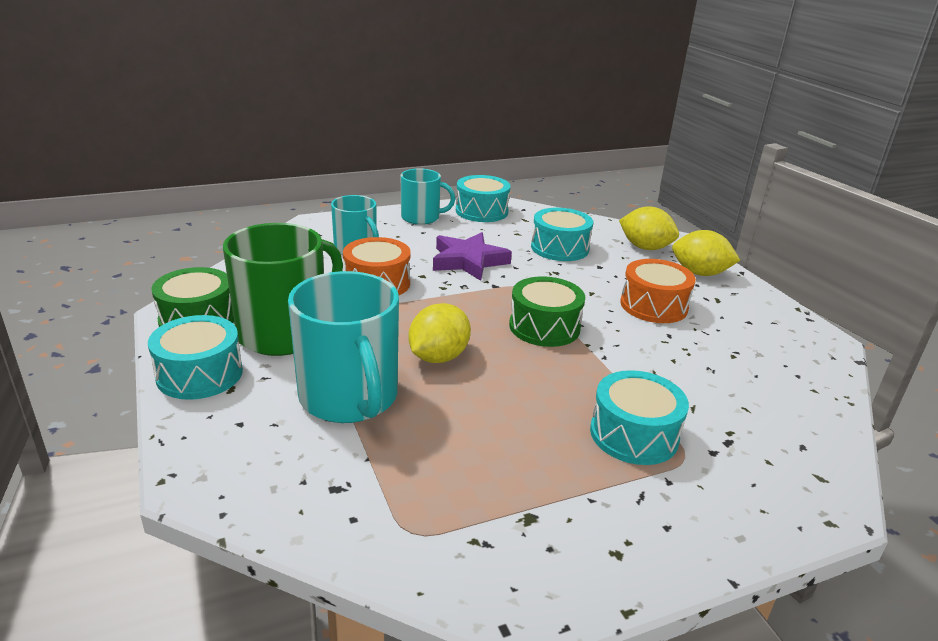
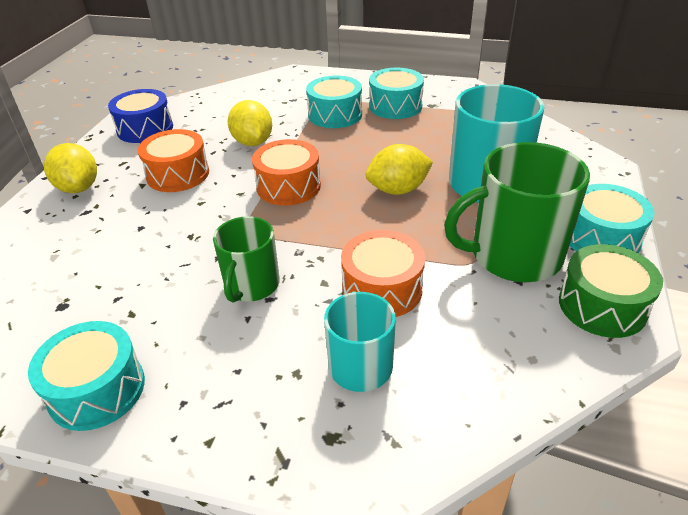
camera: 140 degrees left, 10 degrees up
(421, 217) = (198, 413): turquoise mug -> none
(468, 261) = (251, 285): purple star -> green mug
(544, 327) = (288, 186): green drum -> orange drum
(559, 248) = (130, 267): turquoise drum -> turquoise drum (395, 106)
(645, 247) = (53, 233): yellow lemon -> yellow lemon (253, 142)
(780, 335) = (145, 129): none -> blue drum

